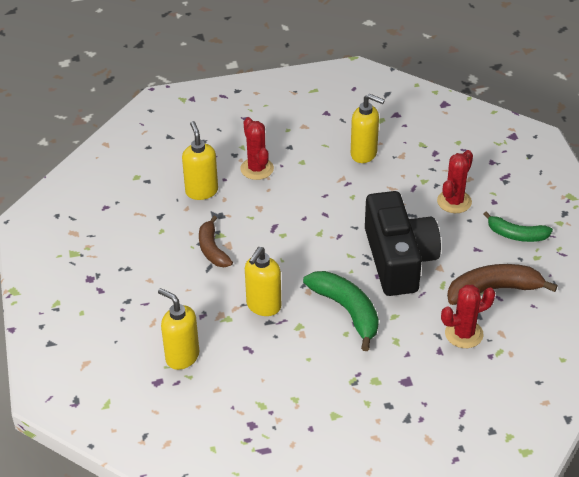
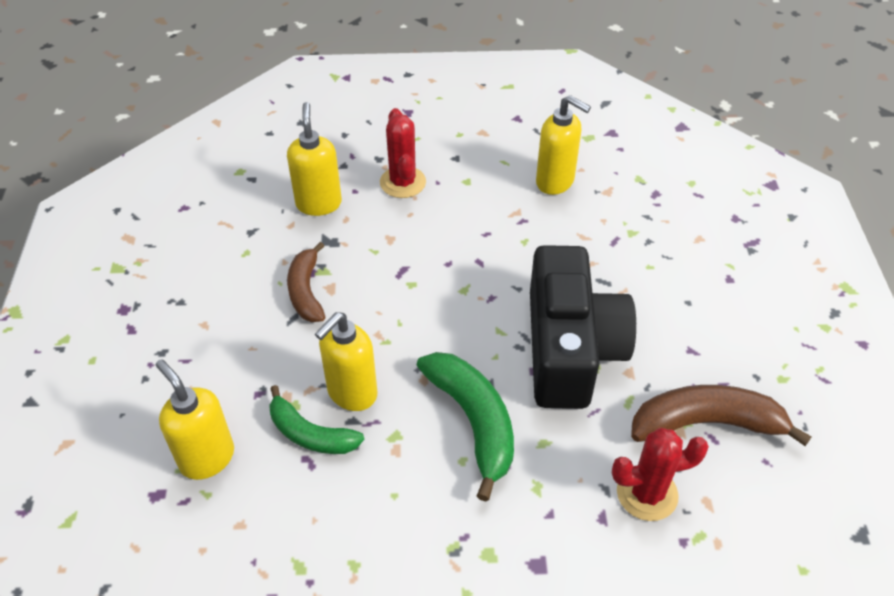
camera: 10 degrees right, 5 degrees up
(454, 202) = (670, 270): red cactus -> none
(516, 235) = (756, 337): green banana -> green banana (310, 434)

